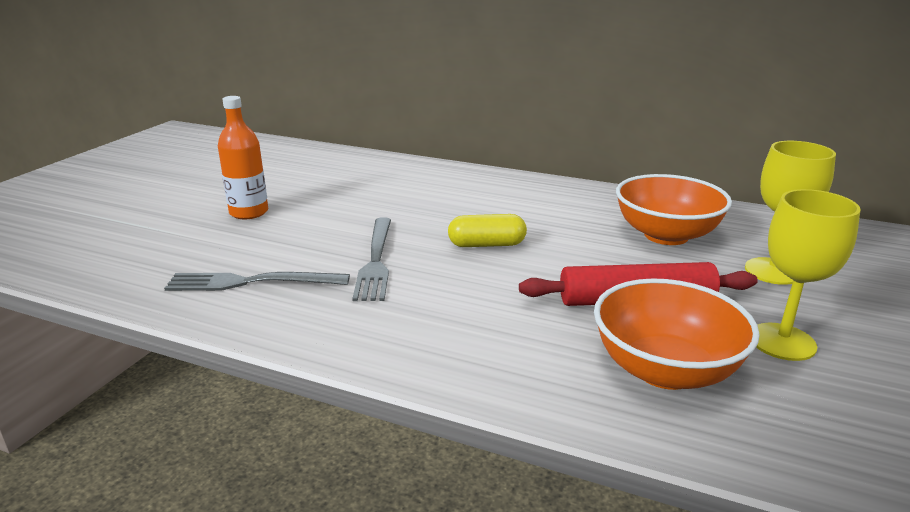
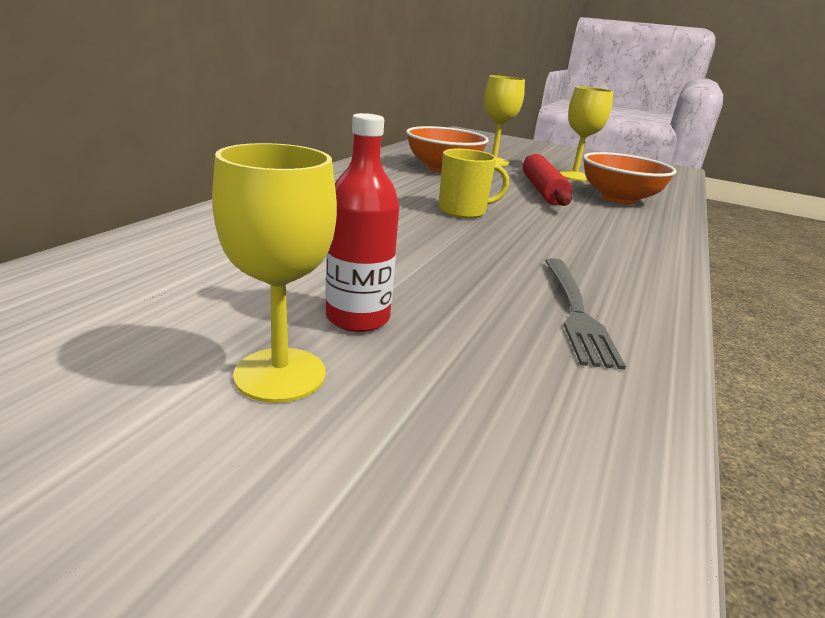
camera: 90 degrees left, 0 degrees up
(194, 201) = (280, 374): none -> yellow goblet
(249, 212) = (357, 318): orange bottle -> red bottle
(375, 260) = (504, 251): grey fork -> none
(486, 245) = (463, 211): yellow capsule -> yellow mug

